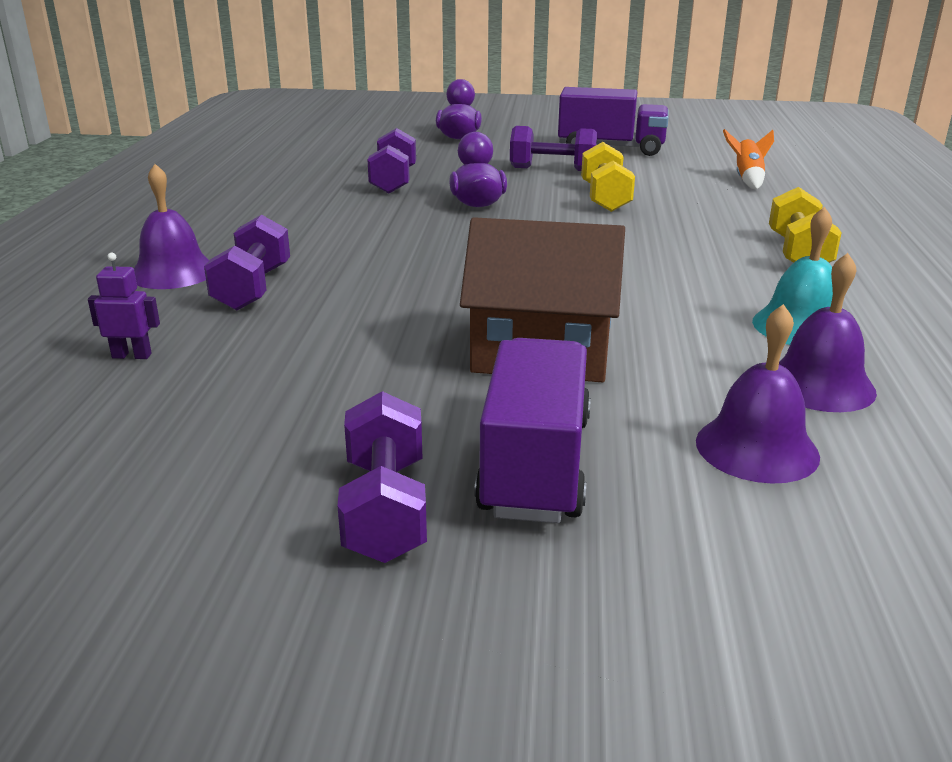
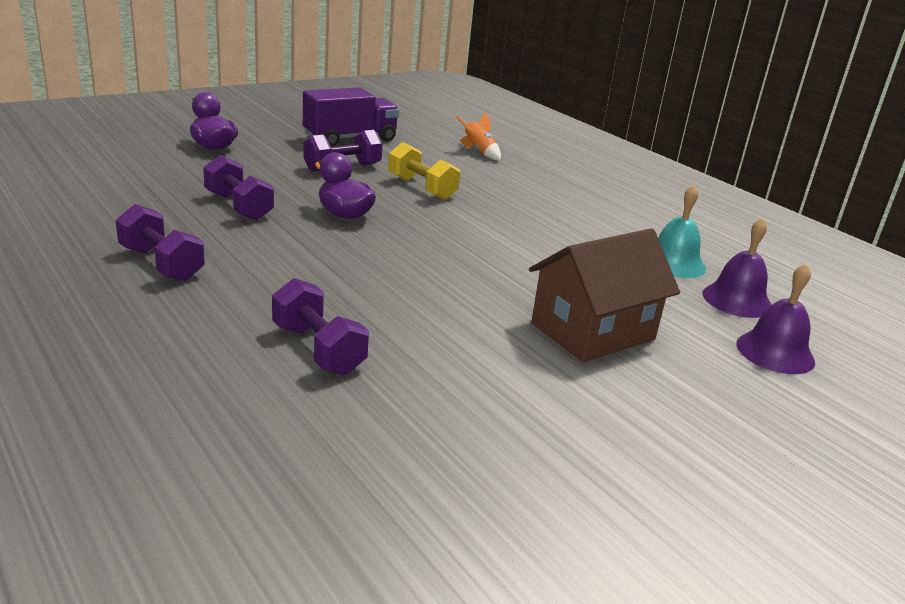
camera: 45 degrees left, 0 degrees up
(132, 356) = (343, 451): purple robot -> none
(173, 272) = (218, 358): purple bell -> none
(385, 509) = (704, 480): purple dumbbell -> purple dumbbell (161, 264)
(535, 465) = (716, 411): purple truck -> none
(798, 253) = (594, 208): yellow dumbbell -> none

